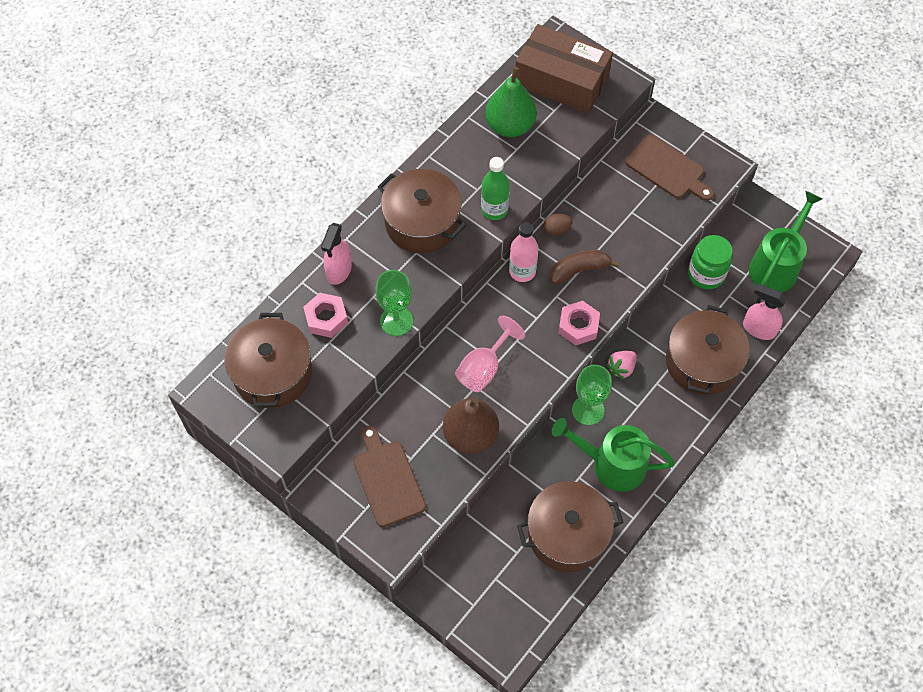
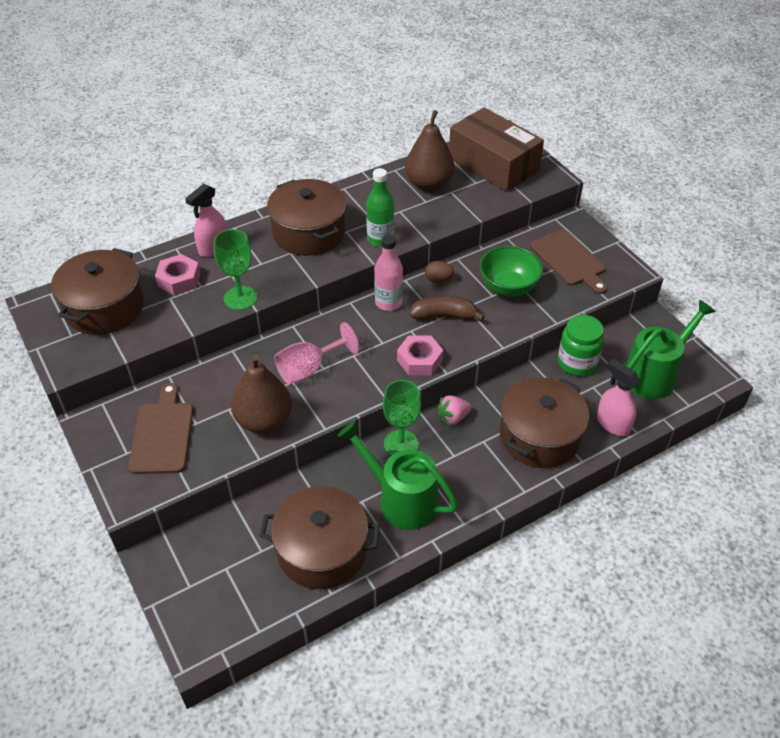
camera: 20 degrees right, 15 degrees down
(510, 126) = (429, 184): green pear -> brown pear
(624, 219) = (508, 287): none -> green bowl

